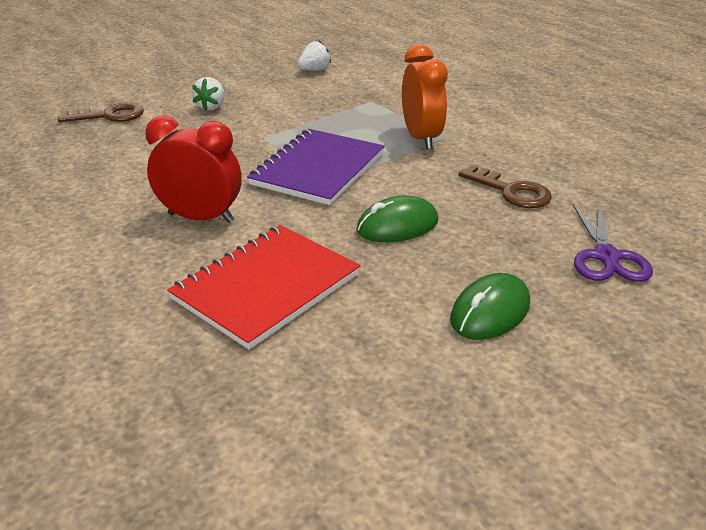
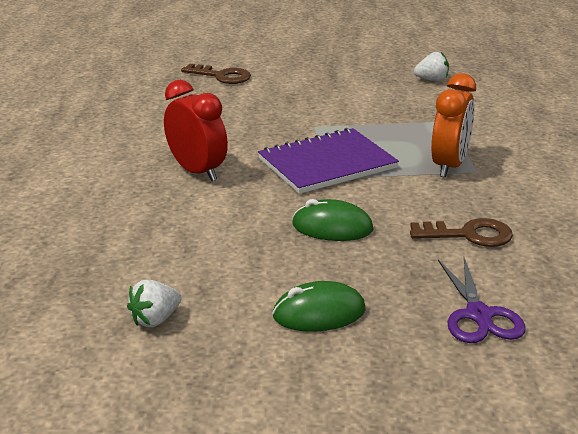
camera: 35 degrees right, 5 degrees down
(211, 107) = (305, 89): white strawberry -> white strawberry (155, 319)
(266, 286) = (184, 233): red notebook -> none
(511, 191) = (468, 235): brown key -> brown key turned 75 degrees counterclockwise
(606, 257) = (478, 315): purple scissors -> purple scissors turned 45 degrees counterclockwise

